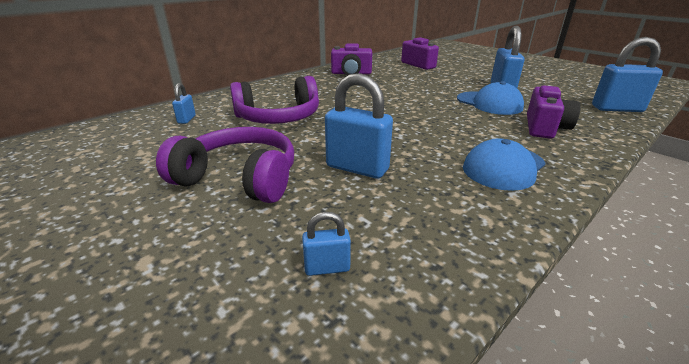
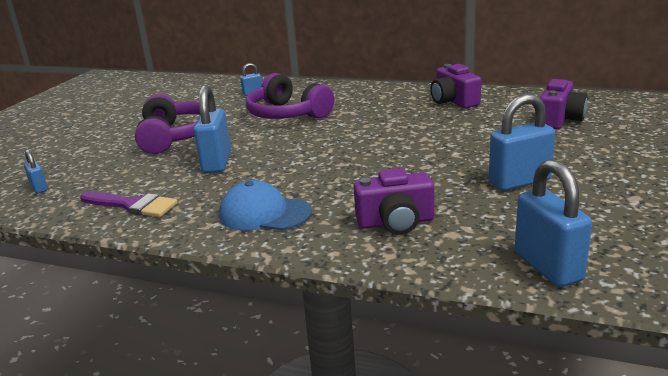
camera: 65 degrees right, 5 degrees down
(327, 268) = (93, 185): blue padlock -> blue padlock (39, 188)
(430, 240) = (132, 205): none -> purple brush
(489, 103) = (446, 183): blue cap -> none

